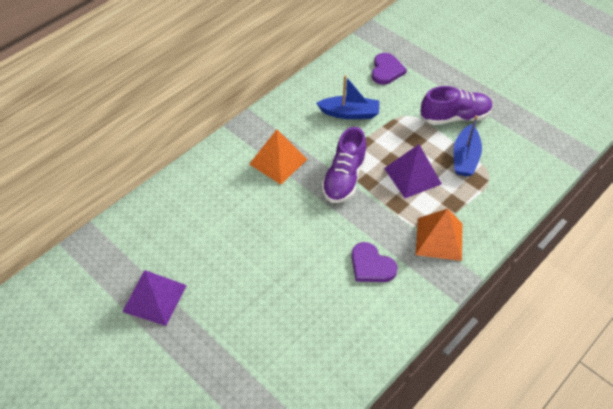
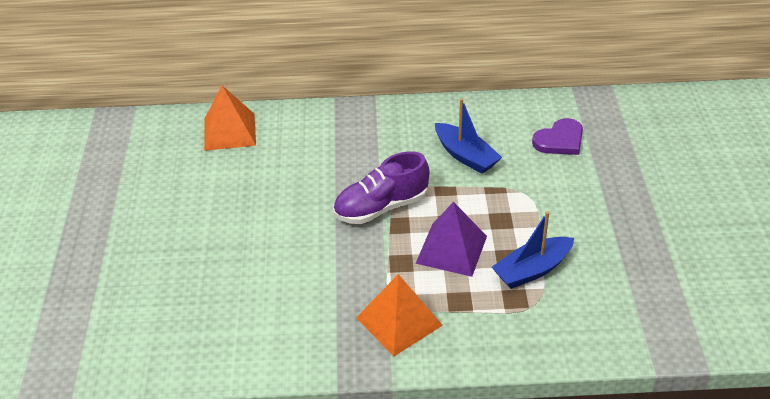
camera: 45 degrees right, 10 degrees down
(154, 298) = (104, 193): purple pyramid -> none
(278, 161) = (341, 155): orange pyramid -> orange pyramid (229, 131)
(371, 265) = (302, 296): purple heart -> none
(454, 117) = (575, 226): purple shoe -> none

